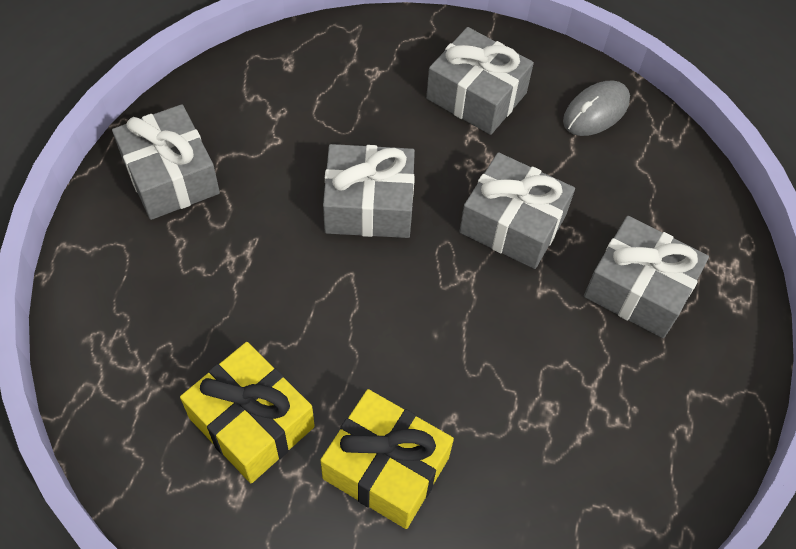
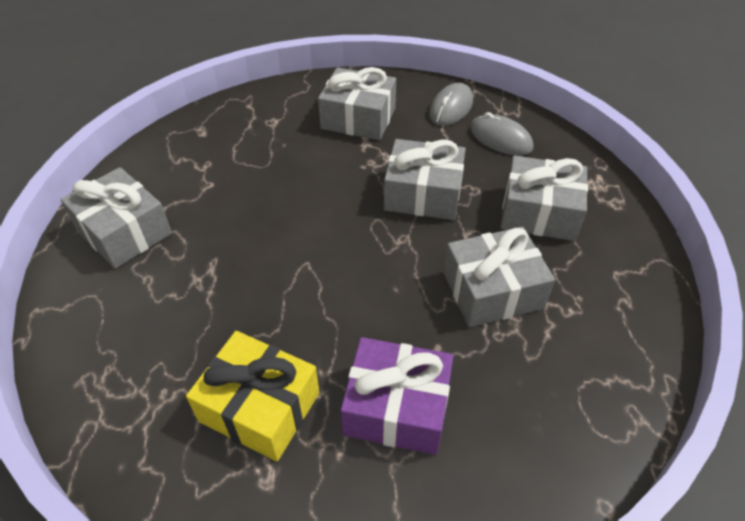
camera: 15 degrees left, 10 degrees down
(369, 205) = (303, 210): grey gift -> grey gift (492, 290)
(386, 468) = (397, 408): yellow gift -> purple gift
(638, 174) = (501, 139): none -> grey mouse

